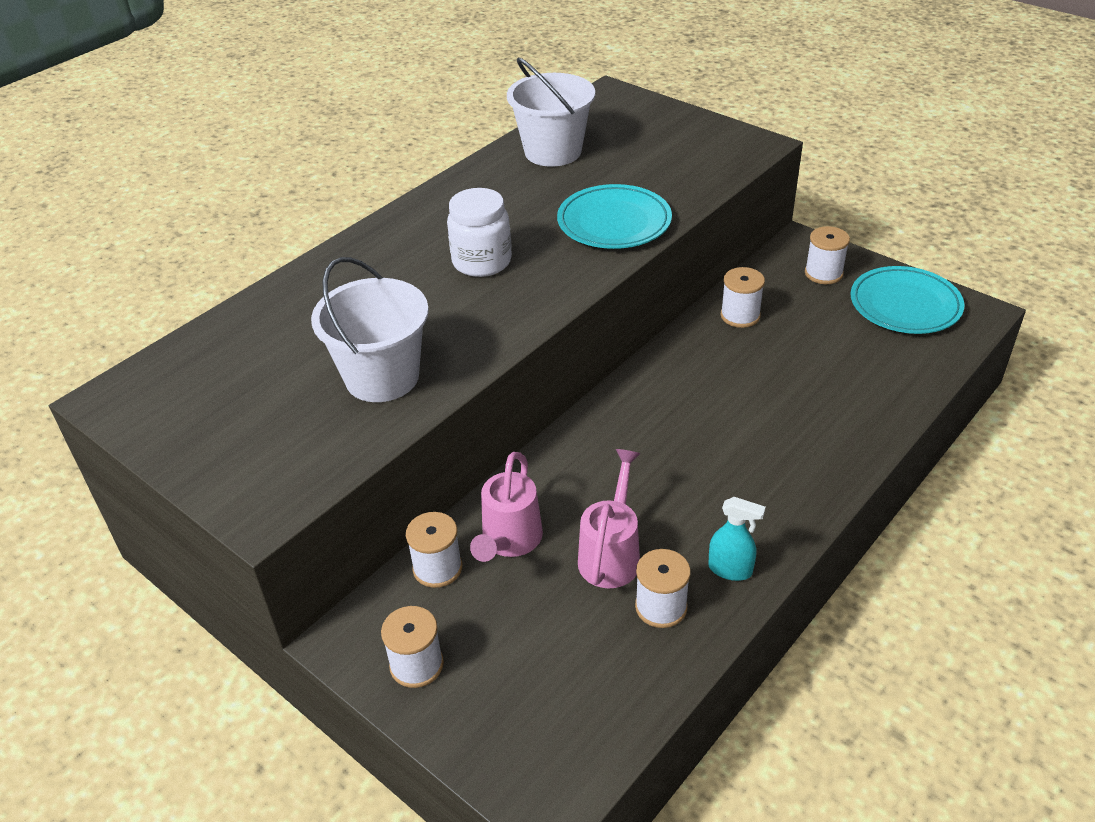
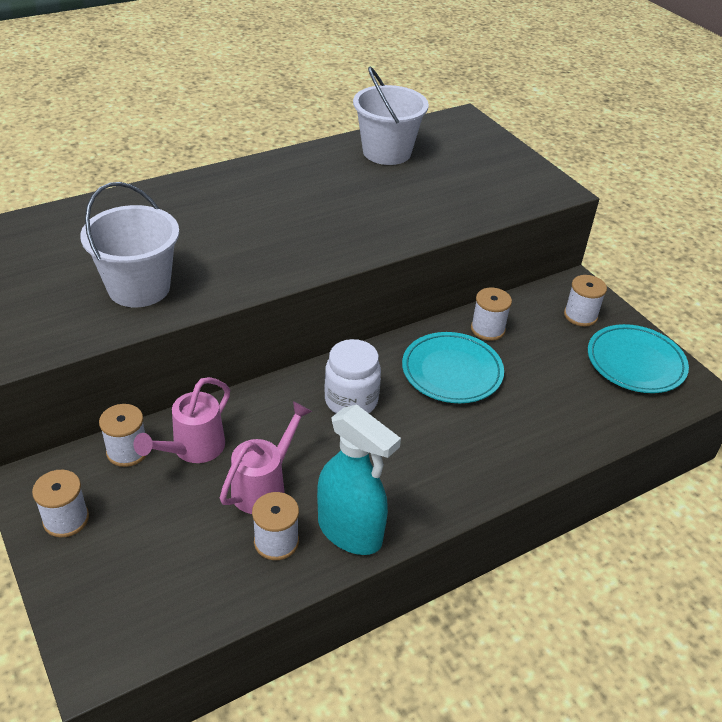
camera: 15 degrees right, 0 degrees up
(482, 262) = (273, 222): white jar -> white jar (351, 400)
(614, 222) = (397, 220): turquoise plate -> turquoise plate (452, 371)
(730, 569) = (350, 531): turquoise spray bottle -> turquoise spray bottle, size x1.92

